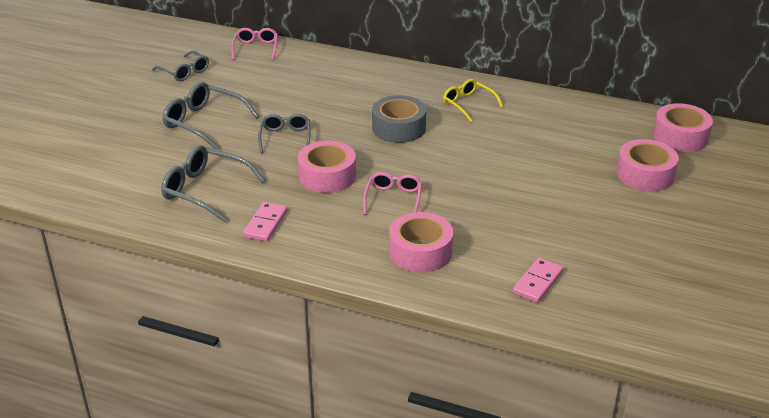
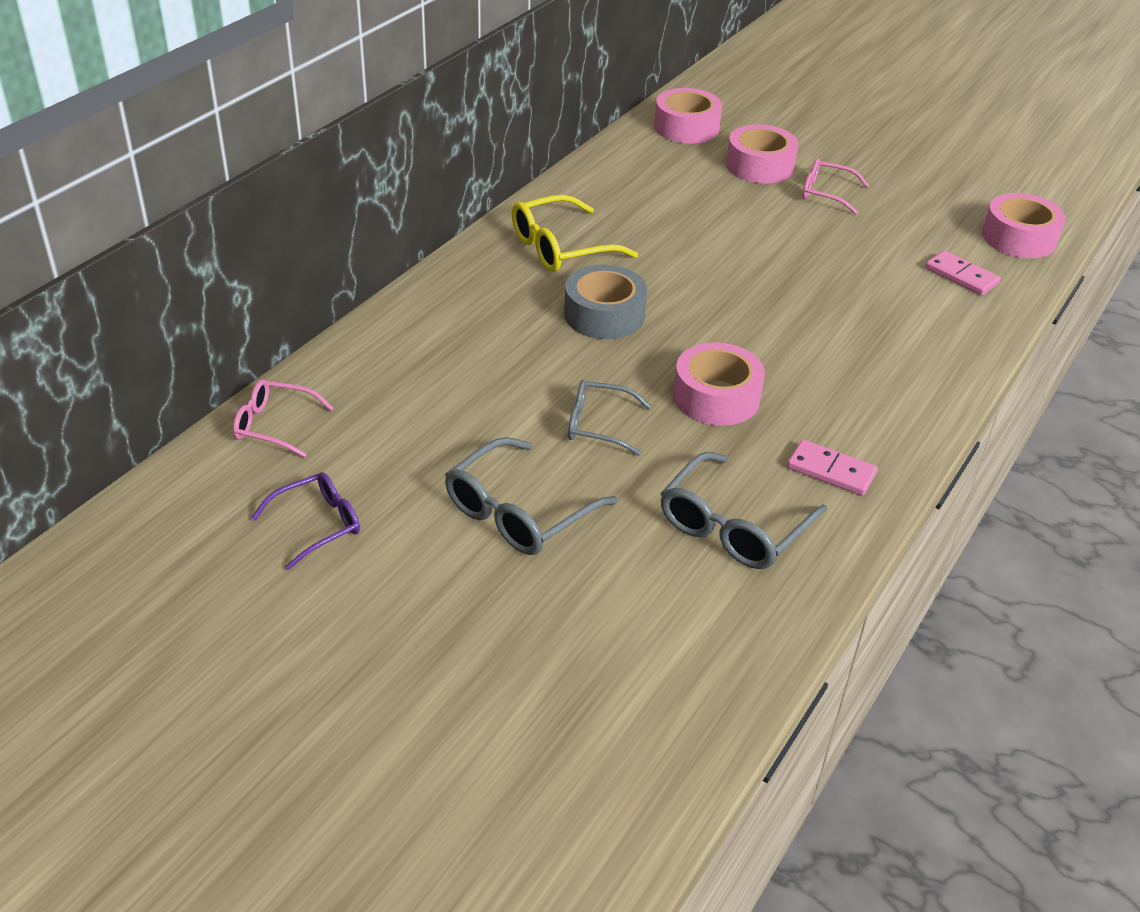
camera: 80 degrees left, 5 degrees up
(185, 72) = (318, 524): grey glasses -> purple glasses
(393, 199) = (783, 348): pink glasses -> pink glasses (825, 193)
(420, 251) = (902, 345): pink tape -> pink tape (1019, 238)
(468, 104) = (559, 248): yellow glasses -> yellow glasses, size x1.53

